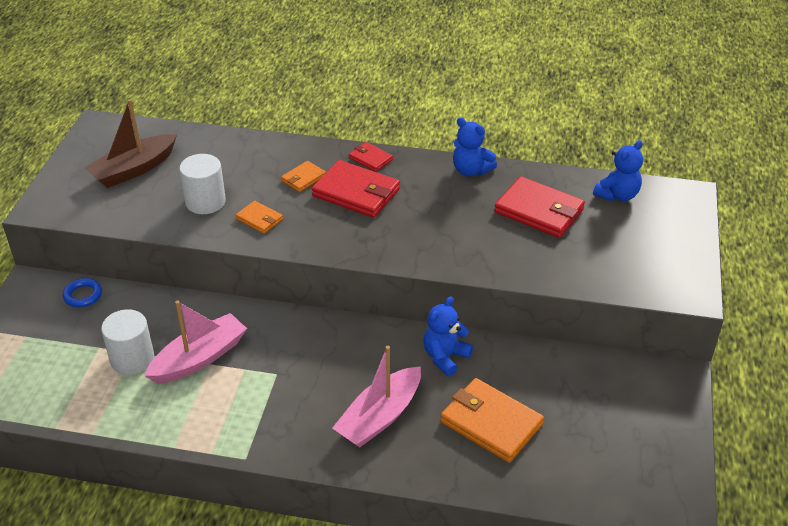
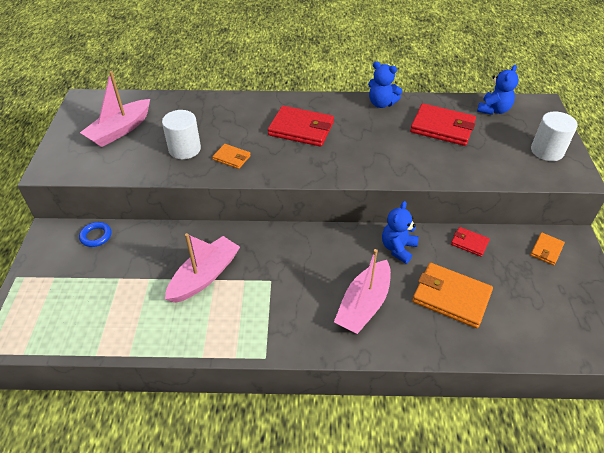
camera: 10 degrees left, 5 degrees up
(132, 359) = (149, 284): white cylinder -> white cylinder (547, 151)
(133, 169) = (120, 130): brown boat -> pink boat
(303, 178) = (257, 123): orange wallet -> orange wallet (546, 250)
(370, 159) = (304, 103): red wallet -> red wallet (469, 243)

